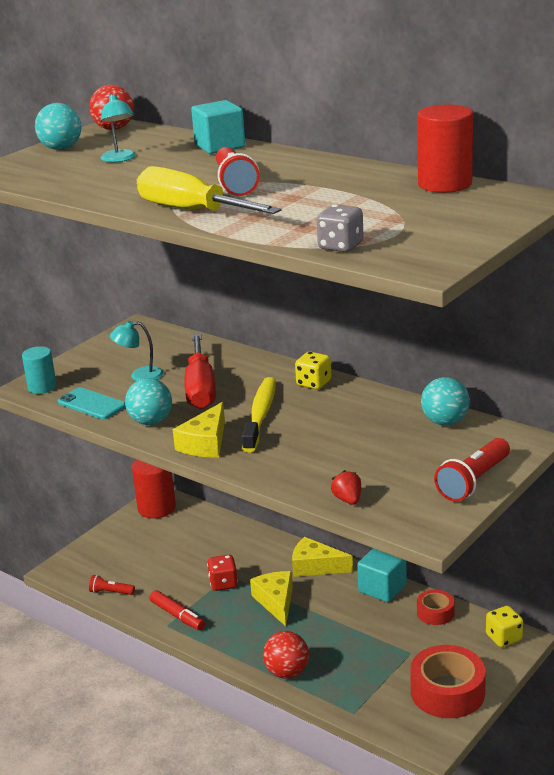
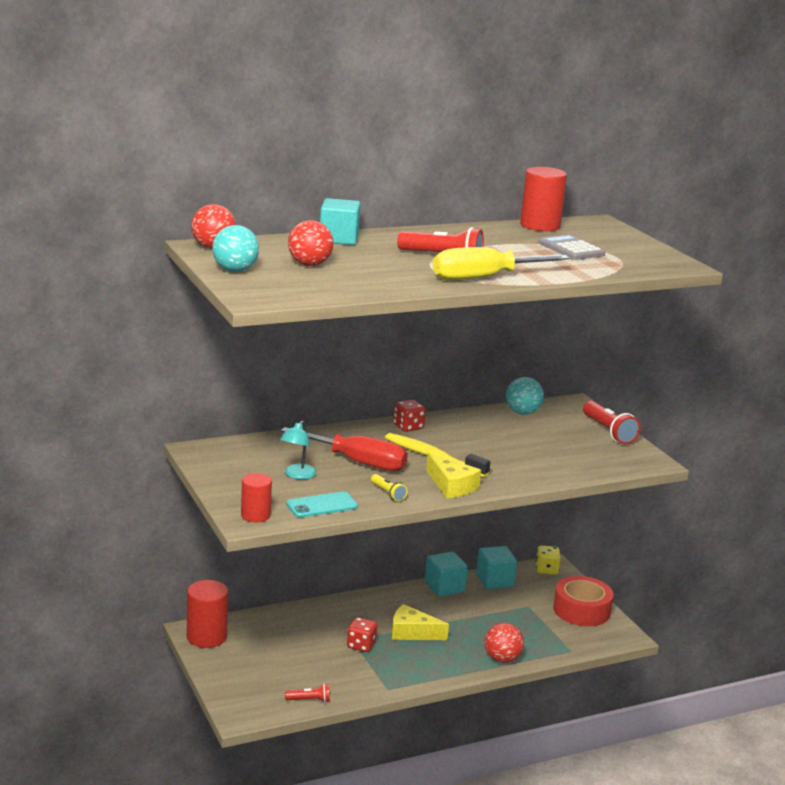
camera: 65 degrees left, 5 degrees down
(42, 387) = (255, 515): turquoise cylinder -> red cylinder
(111, 592) = (309, 700): red flashlight -> red flashlight turned 135 degrees counterclockwise
(120, 159) = (309, 264): turquoise lamp -> red ball
(151, 421) = (388, 493): turquoise ball -> yellow flashlight
(177, 616) = (380, 680): red marker -> none
(314, 383) = (408, 427): yellow dice -> red dice
(315, 566) = (386, 601): yellow cheese -> none
(340, 246) = (618, 269): grey dice -> none
(348, 500) = (589, 470): red strawberry -> none
(379, 213) = (571, 249): none -> grey calculator
(435, 613) = (494, 580): red tape -> turquoise cube

